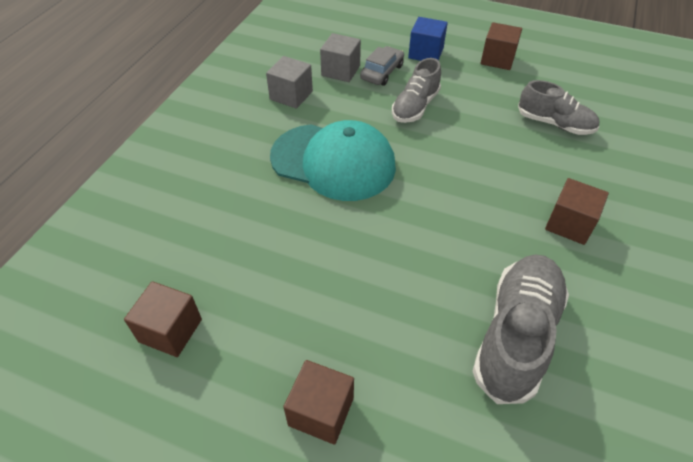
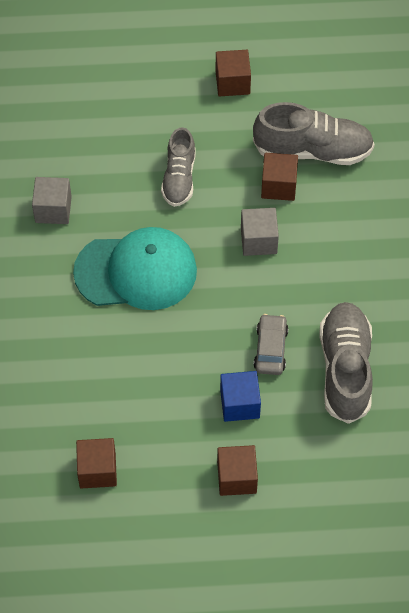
camera: 25 degrees left, 10 degrees up
(340, 71) = (84, 158): grey cube -> grey cube (258, 240)
(382, 72) = (126, 144): grey car -> grey car (270, 349)
(426, 53) = (158, 100): blue cube -> blue cube (239, 404)
(555, 124) = (313, 150): grey shoe -> grey shoe, size x1.54
(569, 224) = (355, 257): brown cube -> brown cube (278, 186)

